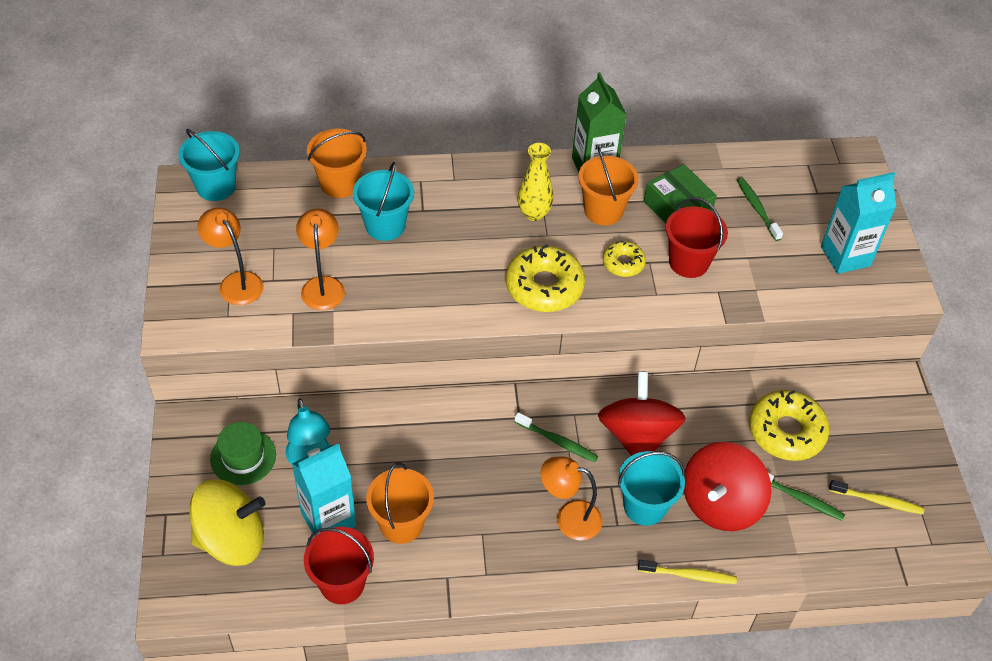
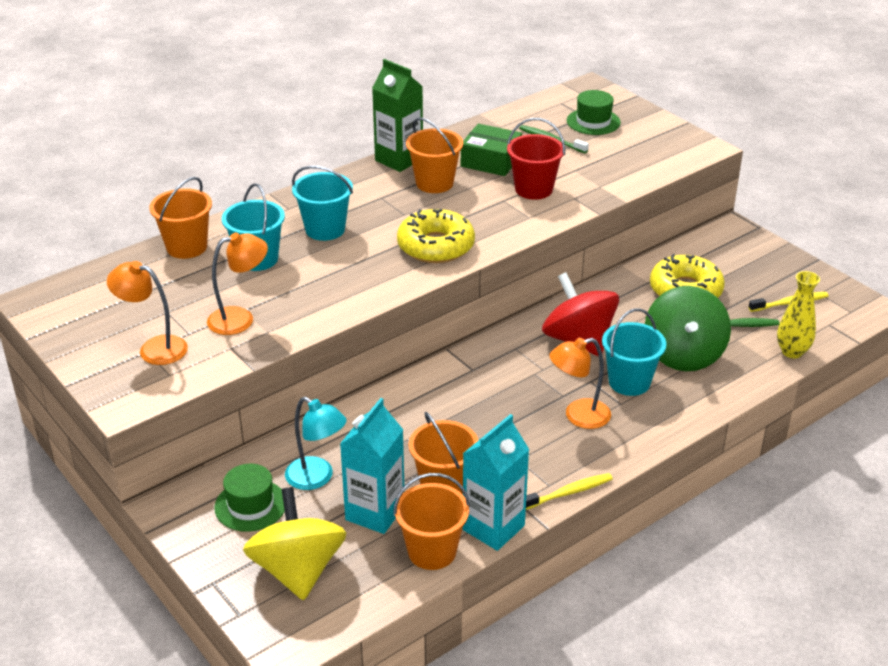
camera: 30 degrees left, 15 degrees down
(216, 186) = (66, 291): turquoise bucket -> turquoise bucket (325, 229)
(231, 539) = (298, 570): yellow spinning top -> yellow spinning top turned 60 degrees counterclockwise
(323, 285) = (240, 319): orange lamp -> orange lamp turned 105 degrees clockwise
(342, 583) = (432, 551): red bucket -> orange bucket
(534, 213) = (379, 205): yellow vase -> yellow vase (792, 352)
(557, 441) = (520, 371): green toothbrush -> none
(623, 263) = (484, 208): yellow donut -> none
(689, 575) = (706, 409): yellow toothbrush -> yellow toothbrush (568, 493)
(720, 504) = (683, 354): red spinning top -> green spinning top
(819, 204) = (593, 122): none -> green hat
(845, 256) = (643, 144): turquoise carton -> turquoise carton (493, 528)

